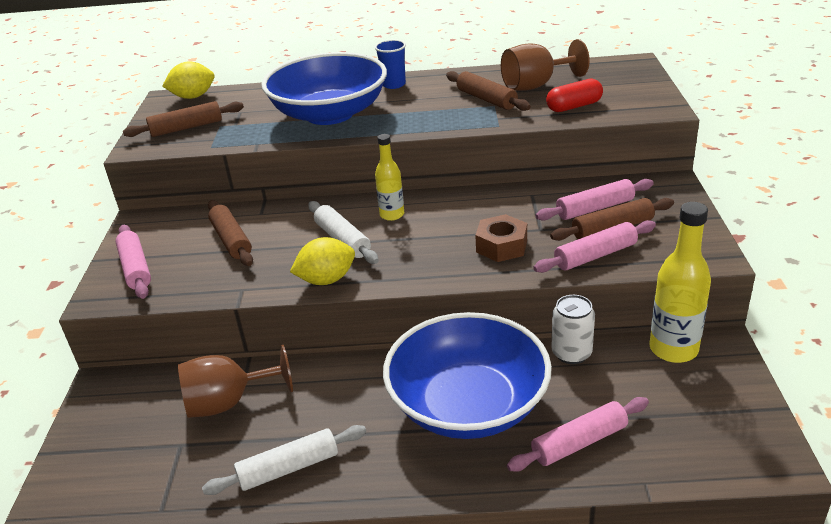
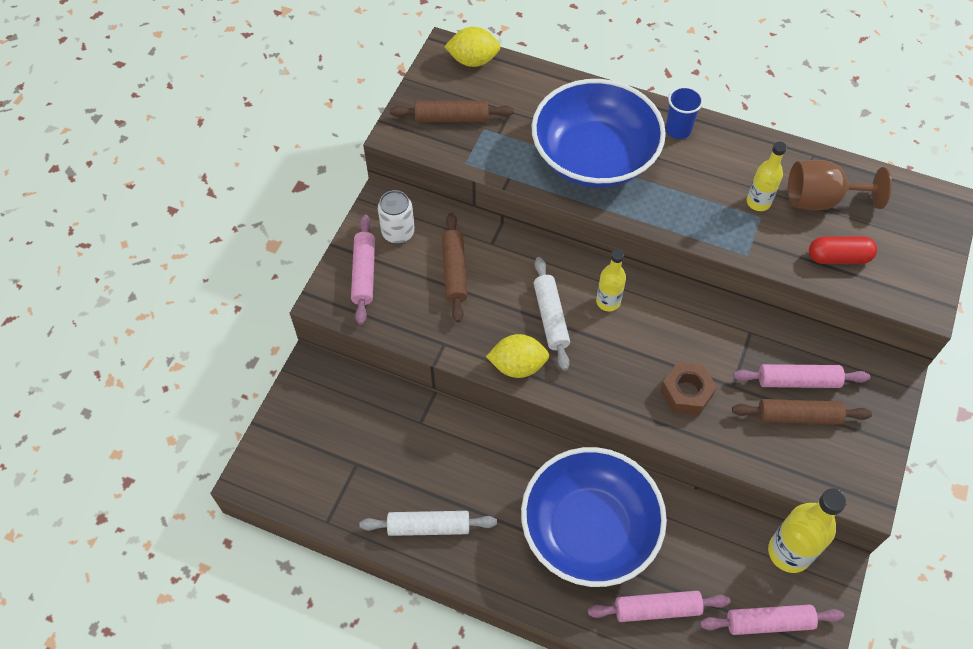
camera: 20 degrees right, 25 degrees up
(228, 402) = (404, 436): brown goblet -> none
(486, 99) = (758, 202): brown rolling pin -> yellow bottle
(571, 353) = (700, 515): white can -> white can (398, 232)
(595, 255) = (762, 445): pink rolling pin -> pink rolling pin (769, 622)

